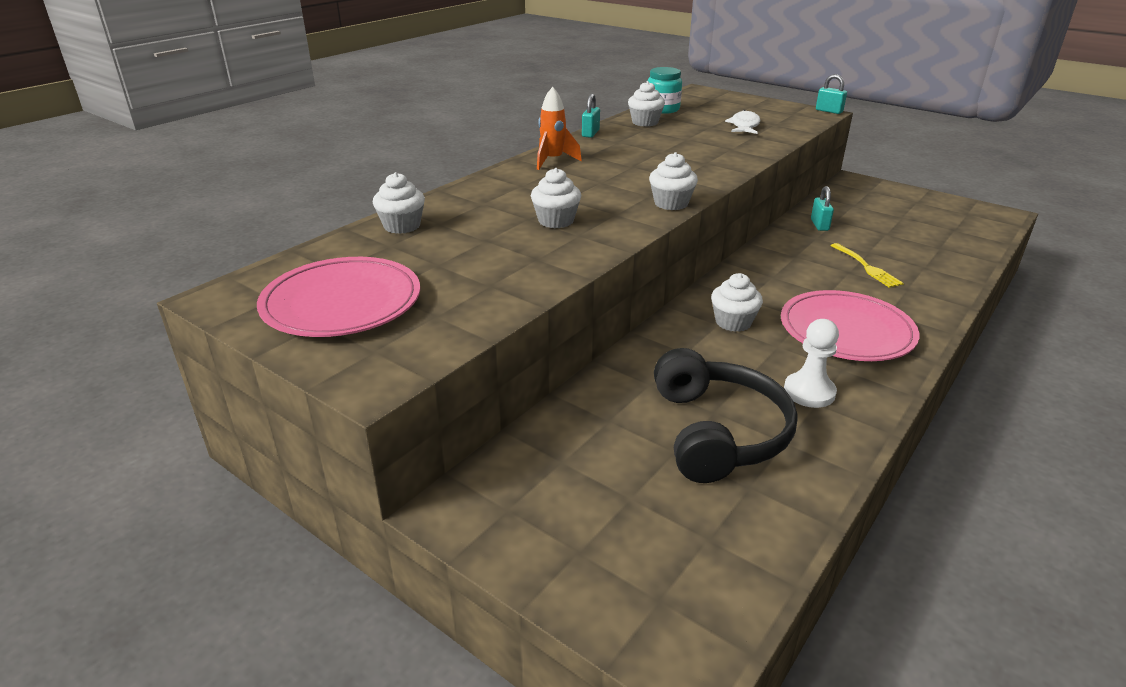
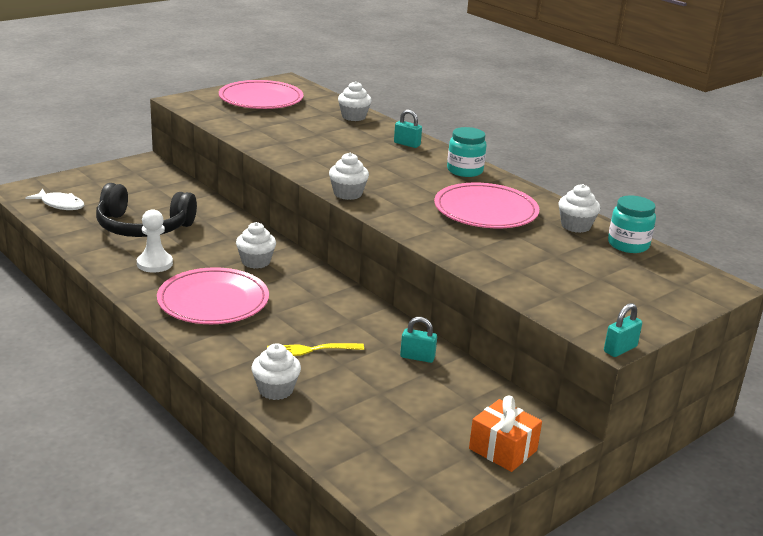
camera: 100 degrees right, 5 degrees down
(553, 161) = (465, 170): orange rocket -> turquoise jar
(556, 221) = (337, 154): white cupcake -> white cupcake (275, 390)
(590, 133) = (540, 196): turquoise padlock -> turquoise padlock (407, 144)
(648, 149) = (485, 211): none -> pink plate
(744, 126) = (557, 275): white fish -> white fish (60, 205)
(894, 193) = (503, 449): none -> orange gift

